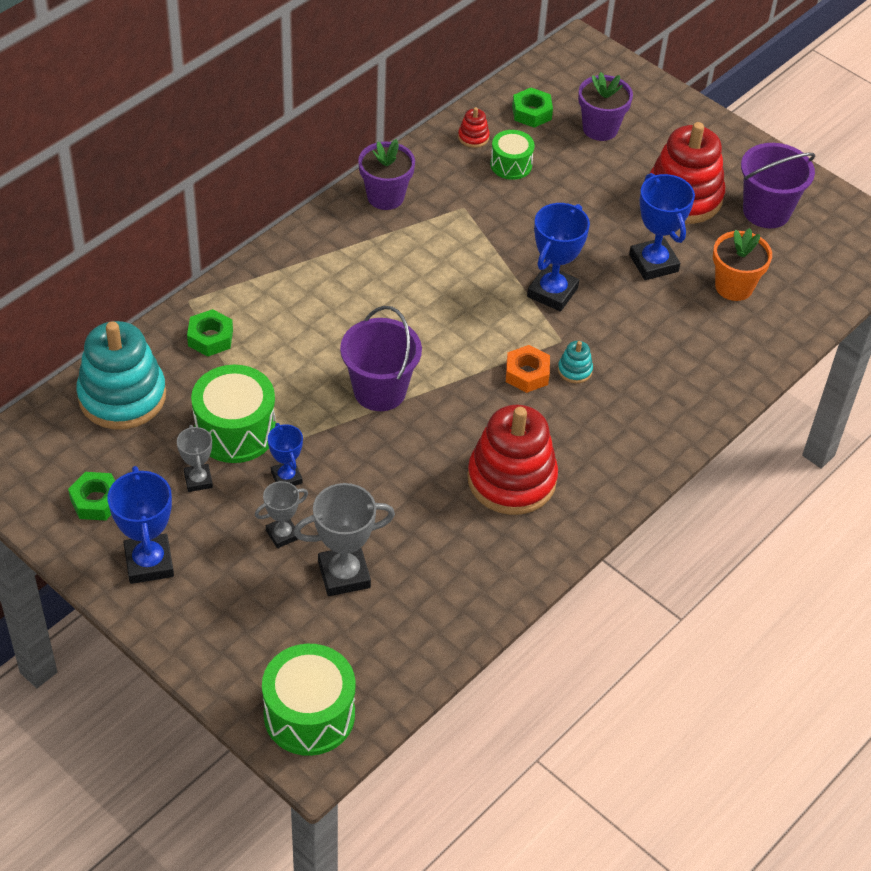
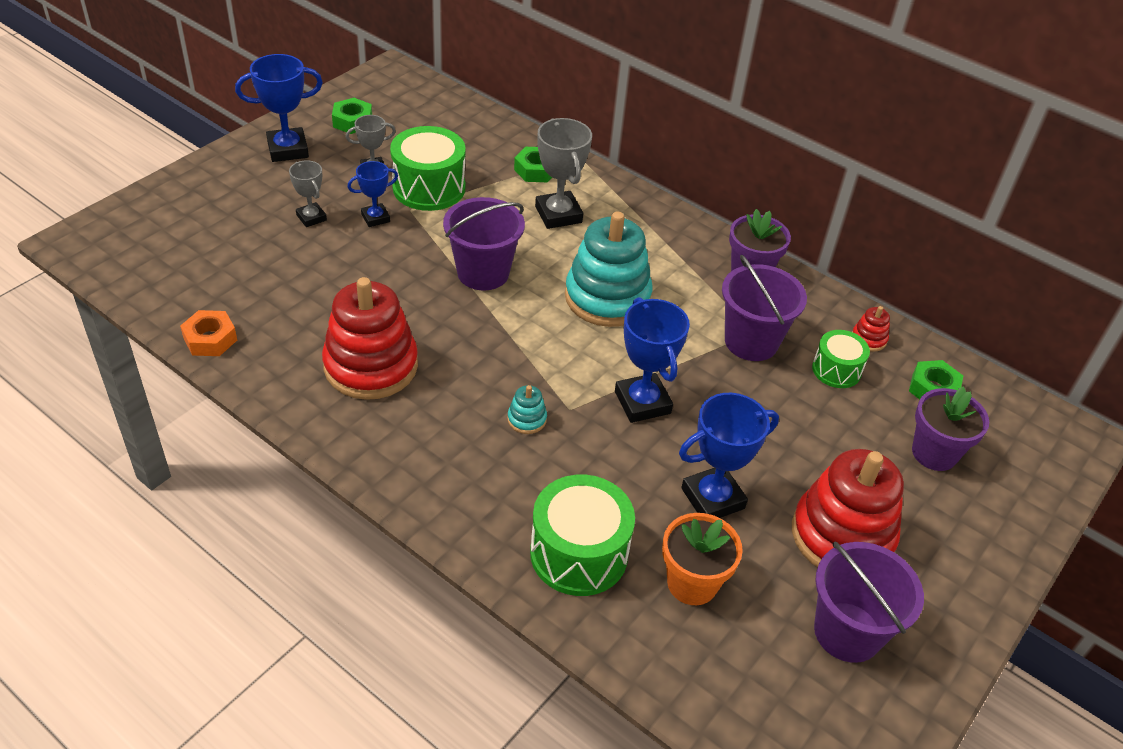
camera: 85 degrees right, 5 degrees down
(122, 396) = (463, 128): turquoise stacking toy -> turquoise stacking toy (607, 297)
(309, 714) = (117, 237): green drum -> green drum (579, 553)
(344, 575) = (263, 254): grey trophy -> grey trophy (558, 214)
(477, 211) = (751, 341): none -> purple bucket
(527, 374) = (517, 379): orange nut -> orange nut (210, 339)
(552, 292) = (642, 402): blue trophy -> blue trophy turned 45 degrees clockwise

